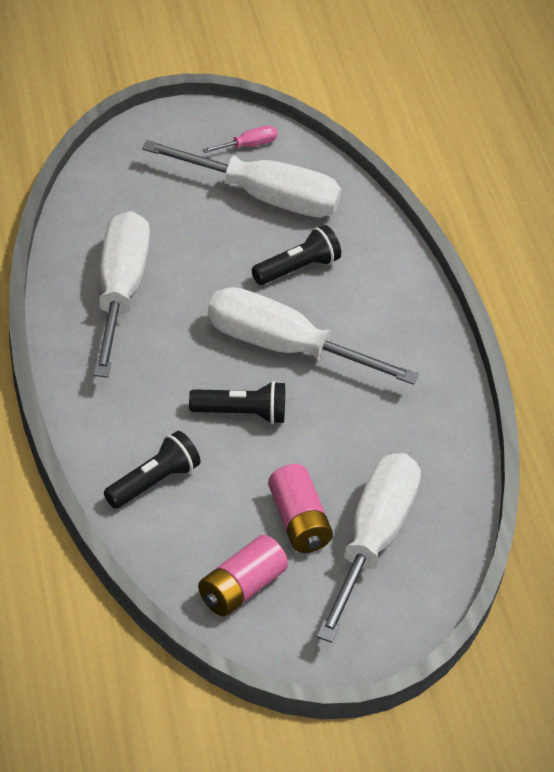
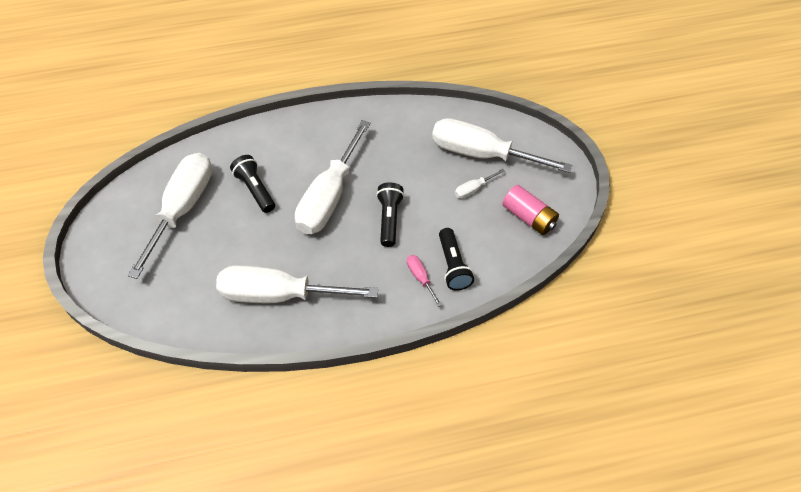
camera: 85 degrees left, 10 degrees up
(153, 482) = (453, 266): black flashlight -> black flashlight turned 150 degrees counterclockwise
(248, 145) = (125, 219): pink screwdriver -> pink screwdriver (420, 278)
(298, 521) = (473, 189): pink battery -> white screwdriver

